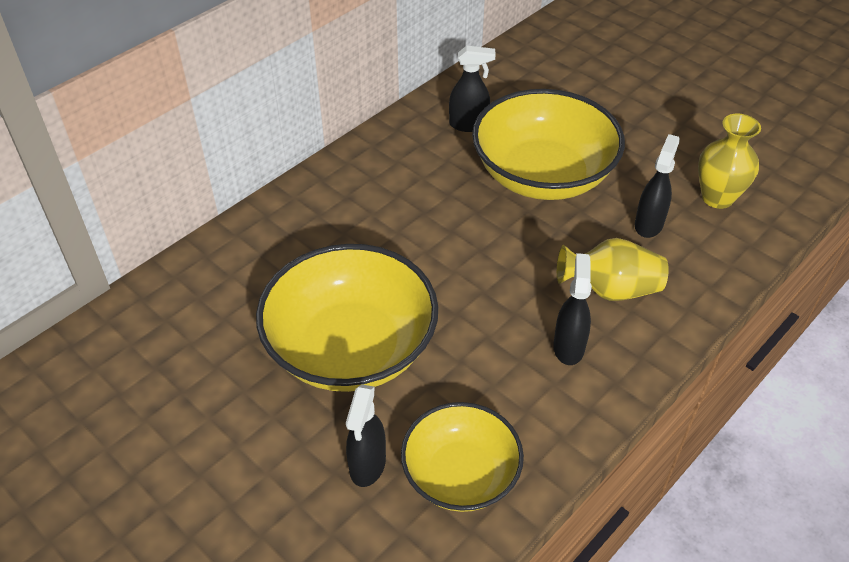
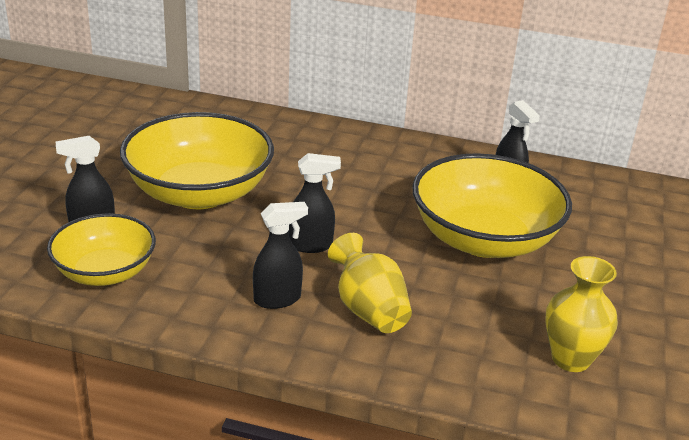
camera: 60 degrees right, 15 degrees down
(648, 224) = (481, 317): black spray bottle -> black spray bottle (311, 245)

